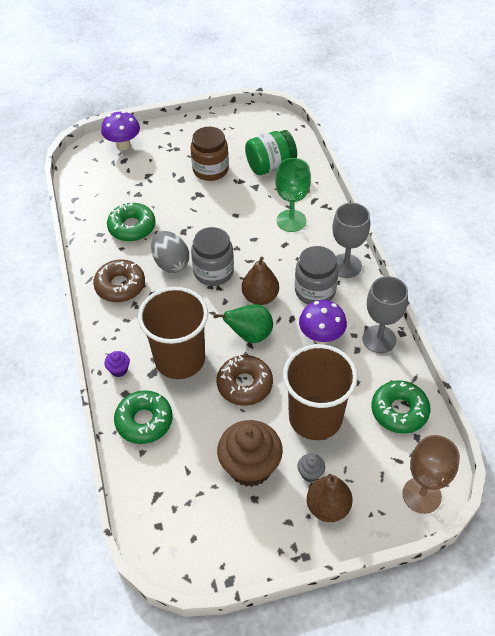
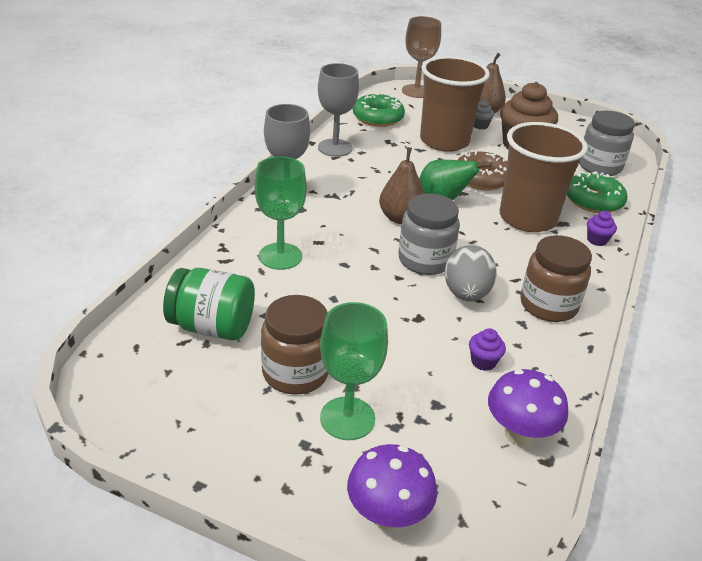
camera: 145 degrees left, 15 degrees down
(120, 286) = (548, 305): brown donut -> brown jar
(132, 227) = (483, 362): green donut -> purple cupcake
(169, 166) = (347, 418): none -> green goblet
(315, 291) = (342, 196): grey jar -> grey jar (599, 166)
(321, 337) = (380, 170): purple mushroom -> purple mushroom (519, 434)

